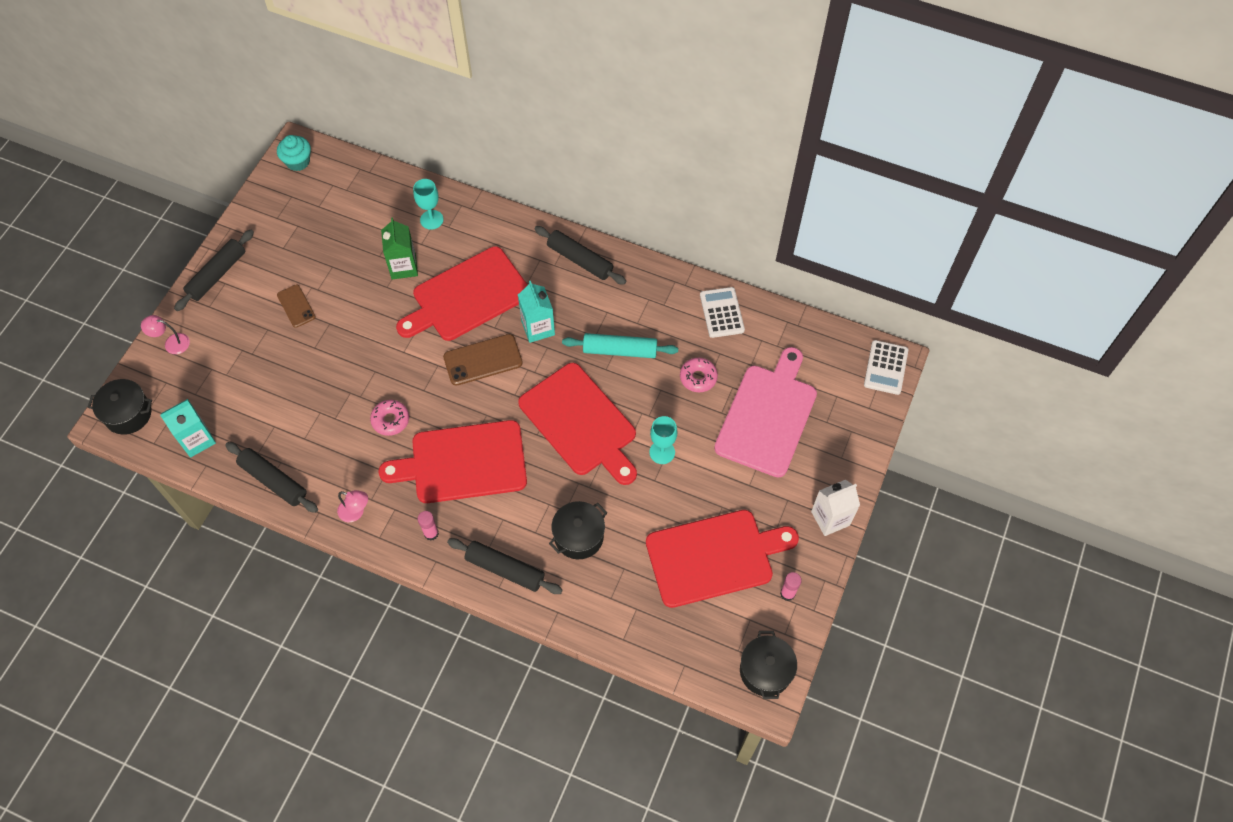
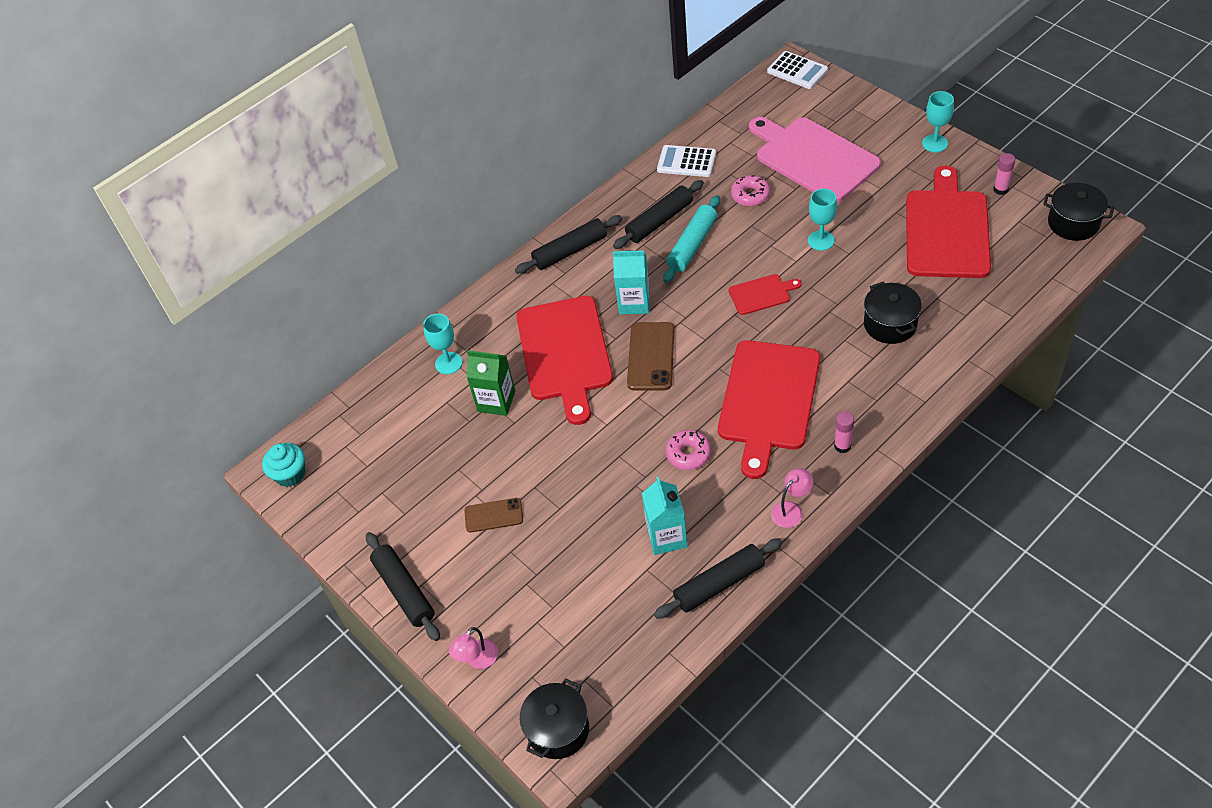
camera: 60 degrees left, 10 degrees down
(197, 440) = (630, 656): turquoise carton -> turquoise carton (666, 537)
(505, 569) = (906, 391): black rolling pin -> black rolling pin (659, 221)
(580, 423) = (761, 294): red cutting board -> red cutting board, size x0.47
(830, 518) = (935, 143): white carton -> turquoise goblet

